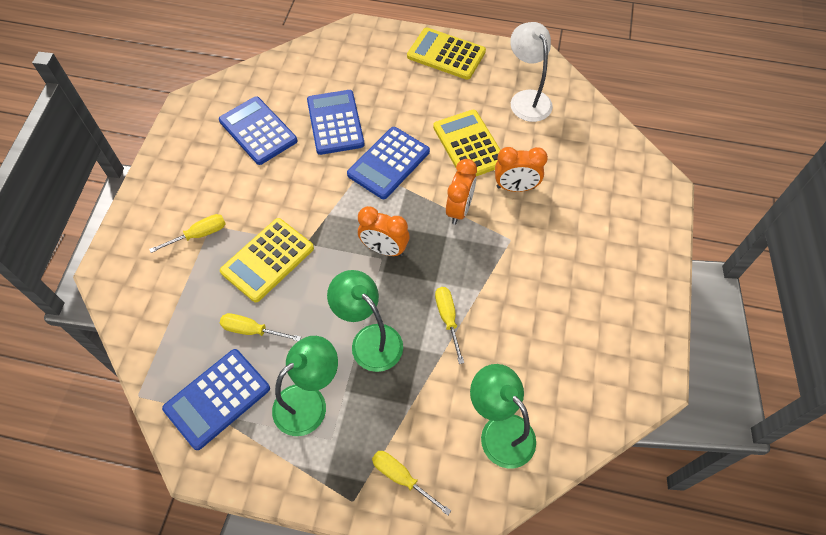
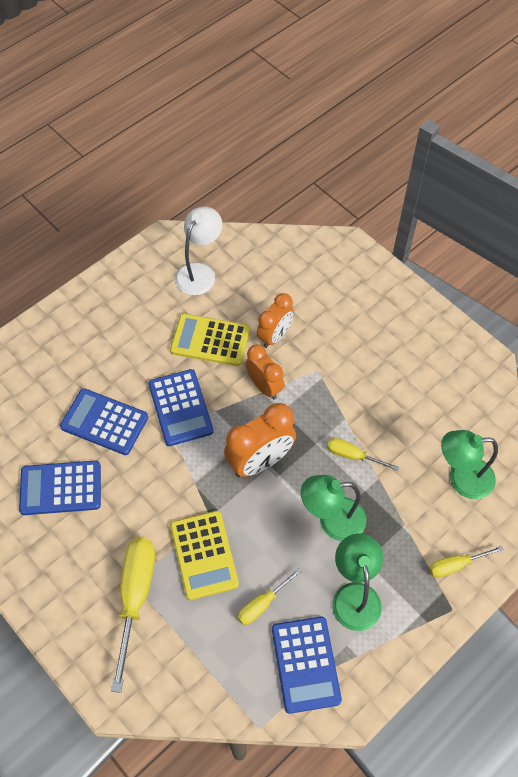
camera: 55 degrees left, 0 degrees up
(199, 235) = (135, 597): yellow screwdriver -> yellow screwdriver, size x1.87
(384, 249) = (260, 461): orange clock -> orange clock, size x1.50
(446, 54) = (104, 296): yellow calculator -> none
(527, 99) = (199, 272): white lamp -> white lamp turned 105 degrees clockwise

